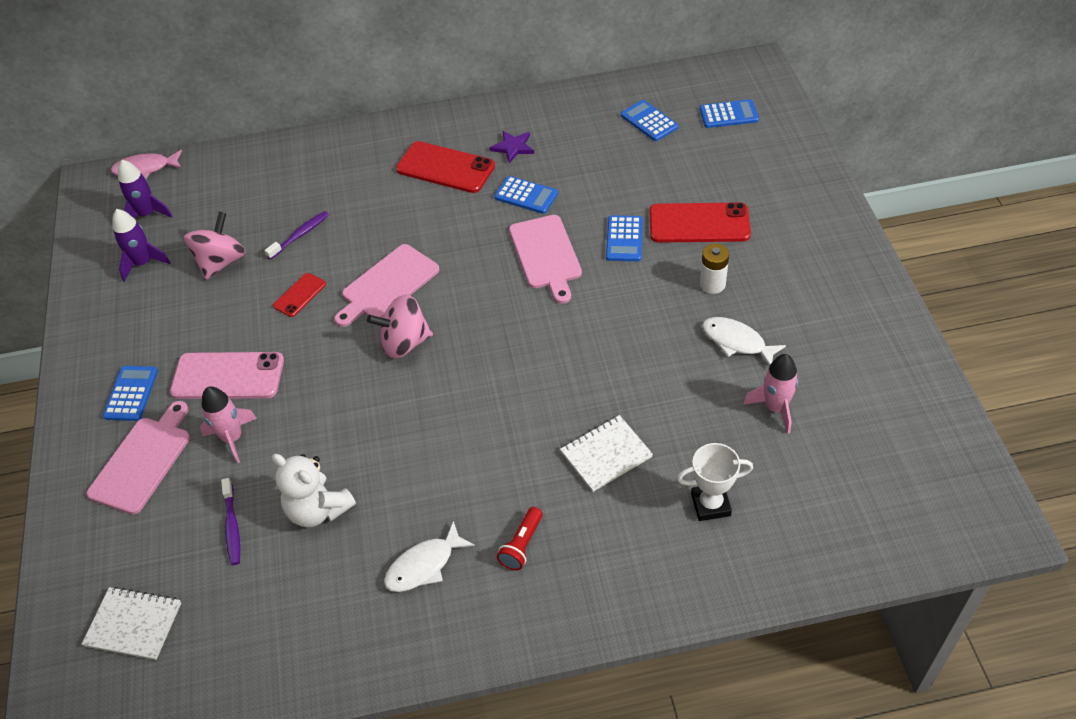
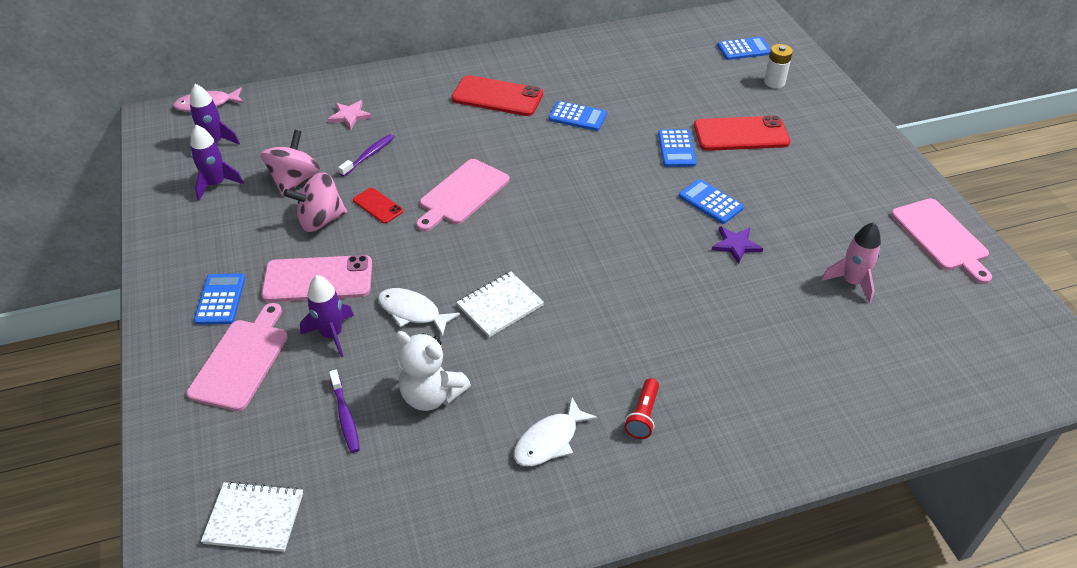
camera: 10 degrees left, 5 degrees down
(232, 438) = (332, 335): pink rocket -> purple rocket
(288, 187) = (350, 116): none -> pink star
(299, 295) = (378, 206): red phone -> red phone turned 75 degrees counterclockwise
(404, 343) = (489, 242): pink spinning top -> pink spinning top (320, 220)
(513, 147) = (556, 79): purple star -> purple star (736, 245)
(546, 255) = (607, 164): pink cutting board -> pink cutting board (941, 237)
(606, 454) = (705, 330): white notebook -> white notebook (500, 305)
(649, 121) = (675, 56): blue calculator -> blue calculator (710, 202)
(710, 505) = (815, 368): white trophy -> none
(712, 284) = (766, 182): white battery -> white battery (774, 82)
(737, 342) = (801, 228): white fish -> white fish (412, 312)

